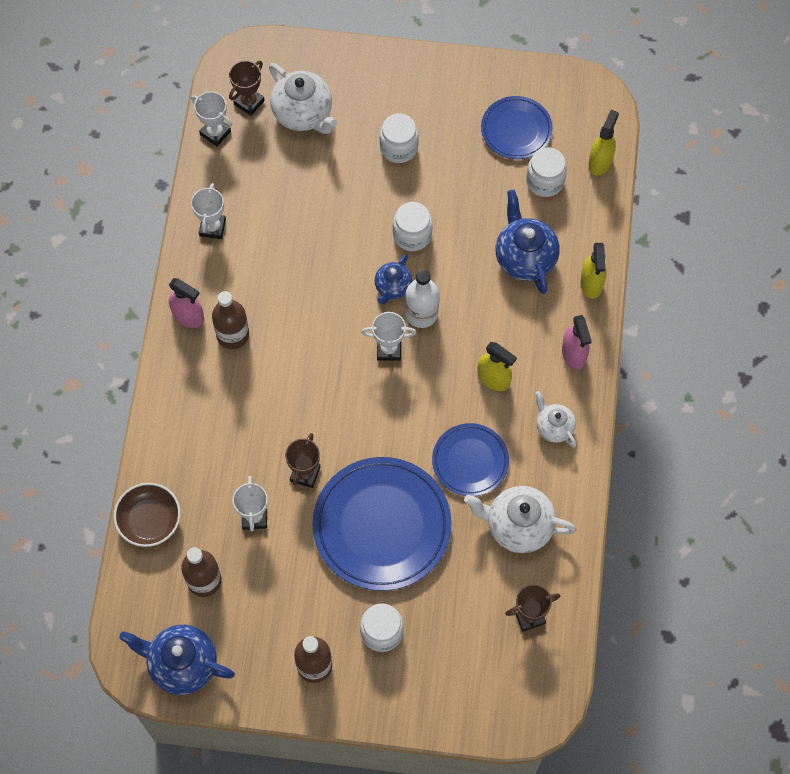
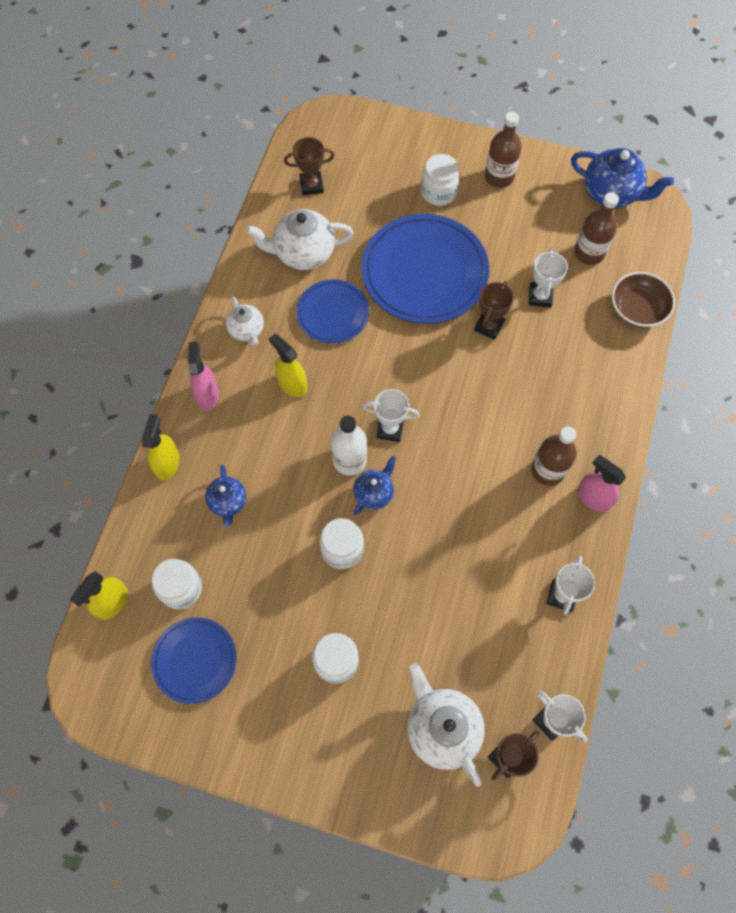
camera: 170 degrees left, 0 degrees up
(518, 526) = (303, 253): white teapot -> white teapot turned 150 degrees clockwise
(524, 258) = (228, 502): blue teapot -> blue teapot, size x0.59

